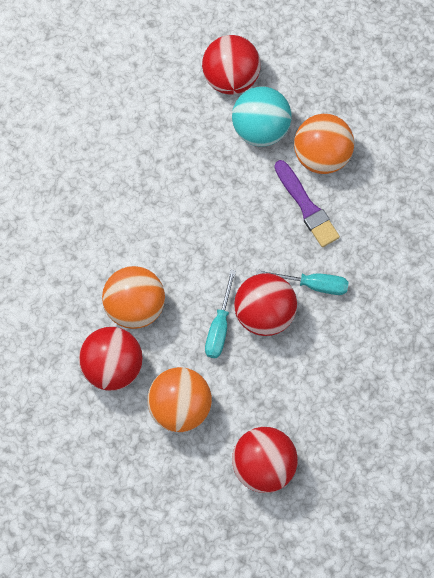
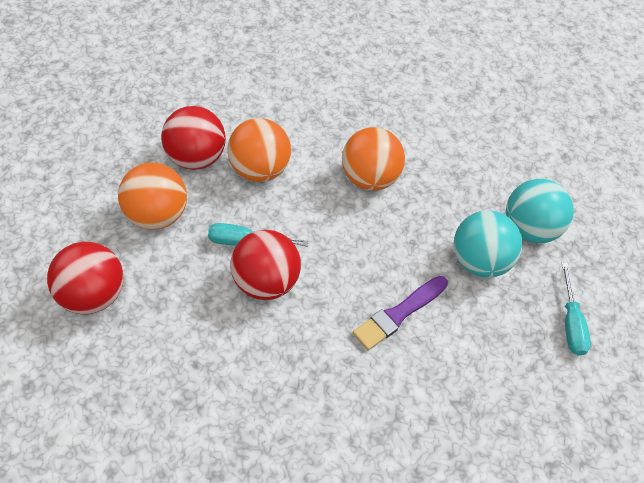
camera: 75 degrees right, 15 degrees down
(231, 79) = (529, 229): red ball -> turquoise ball
(313, 284) = (306, 328): turquoise screwdriver -> turquoise screwdriver (570, 322)
(321, 156) = (464, 324): orange ball -> orange ball (369, 178)

